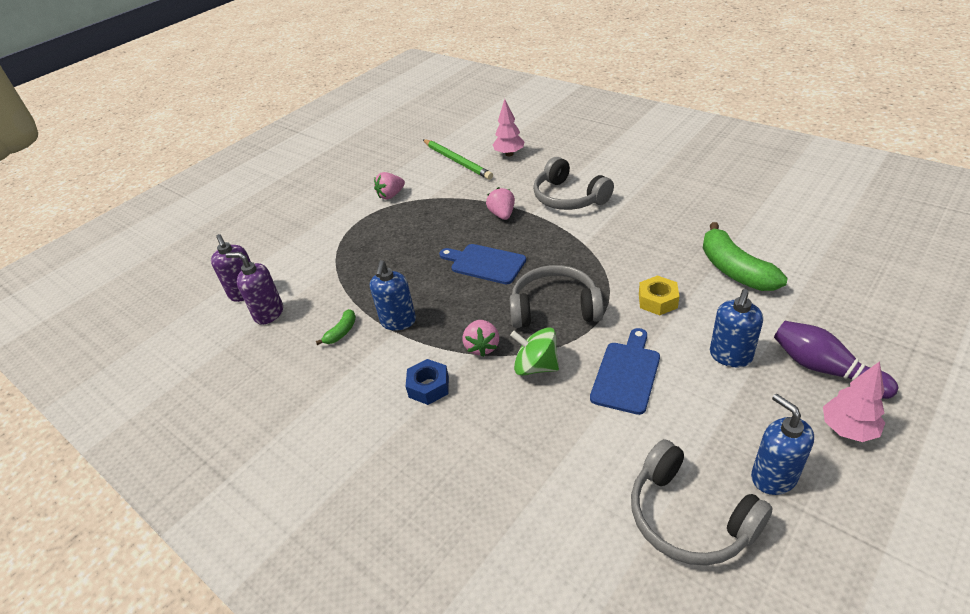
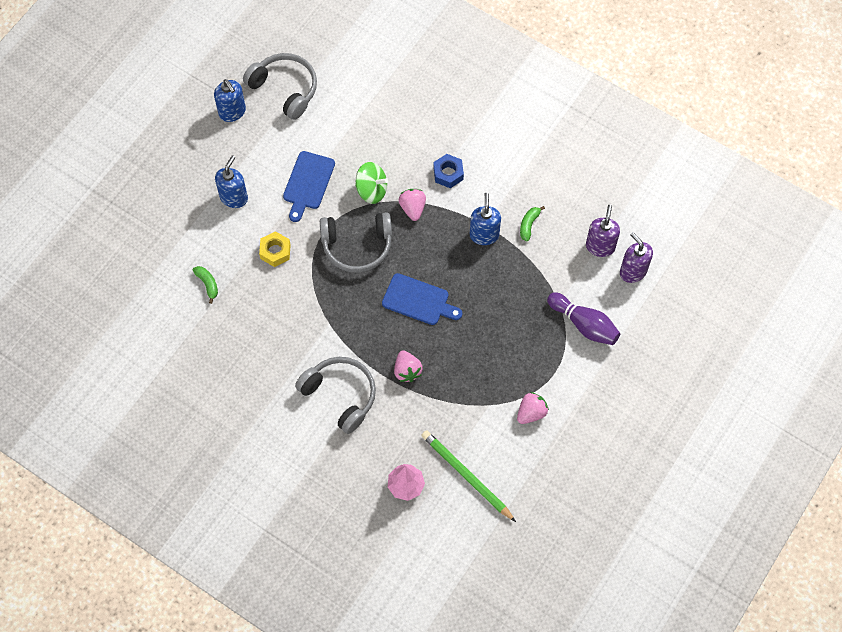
camera: 170 degrees right, 25 degrees up
(268, 313) = (600, 246): purple soap dispenser -> purple soap dispenser turned 90 degrees counterclockwise
(734, 270) = (208, 284): green banana -> green banana, size x0.47
(824, 369) = (175, 186): purple bowling pin -> purple bowling pin (584, 324)
(848, 429) = (179, 142): pink tree -> none

